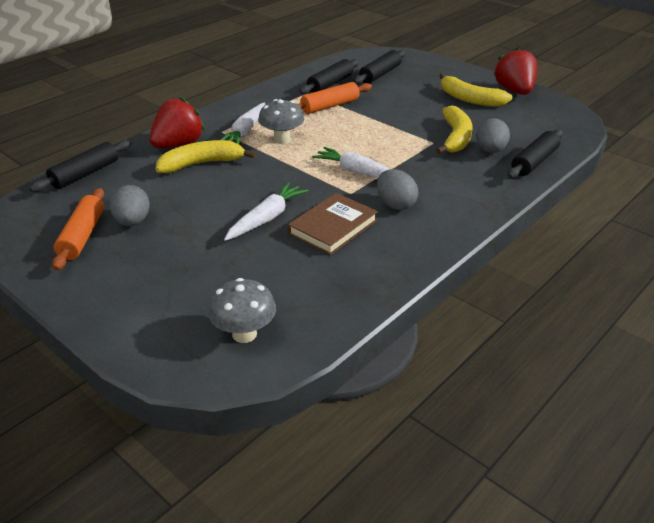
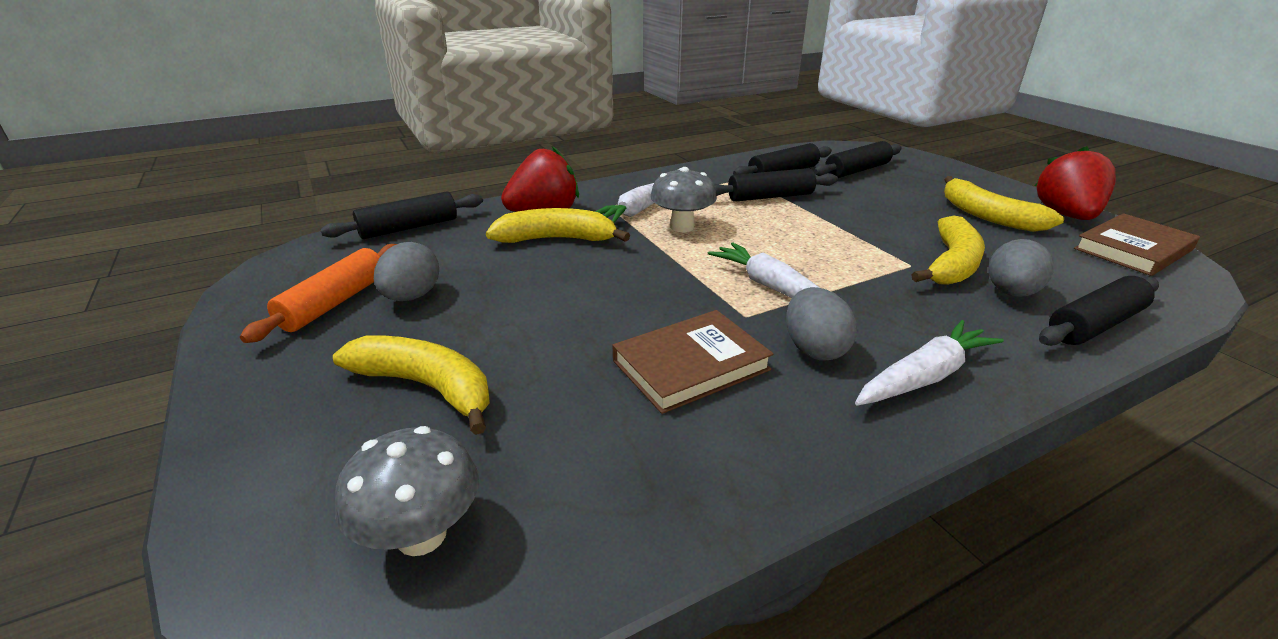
camera: 20 degrees right, 5 degrees down
(190, 271) = (427, 387): none -> yellow banana
(266, 218) = (595, 329): white carrot -> white carrot (924, 376)
(330, 106) = (770, 197): orange rolling pin -> black rolling pin
(551, 110) = (1132, 249): none -> brown book

